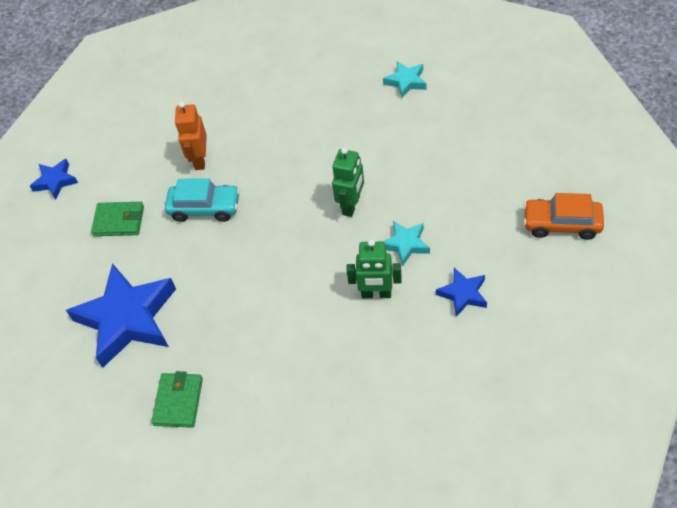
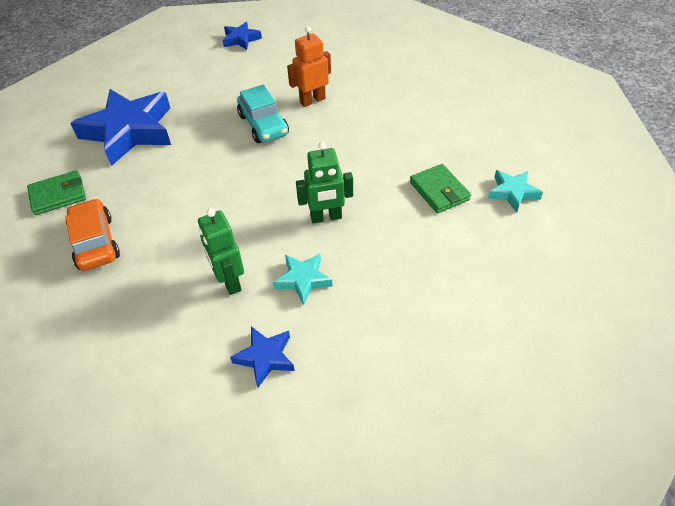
camera: 55 degrees right, 5 degrees down
(119, 221) = (222, 85): green wallet -> green wallet (439, 191)
(561, 224) = (420, 420): orange car -> orange car (95, 242)

